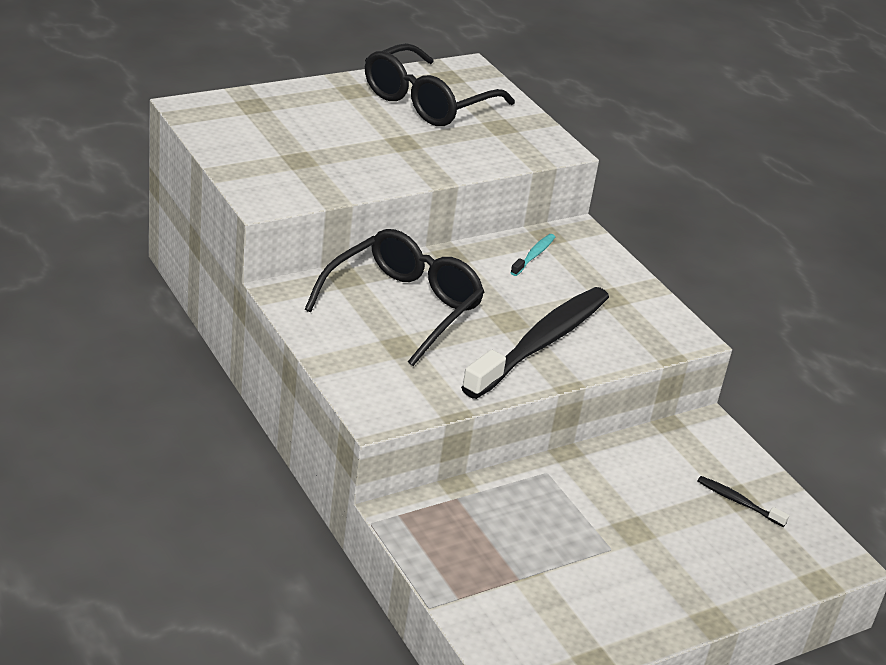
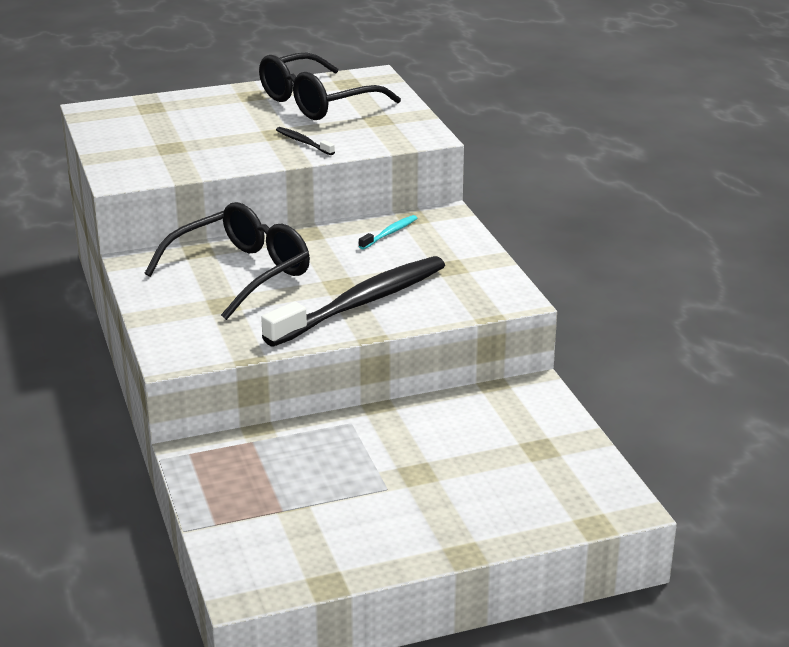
camera: 15 degrees right, 5 degrees down
(738, 502) = (537, 453): black toothbrush -> black toothbrush (303, 142)

